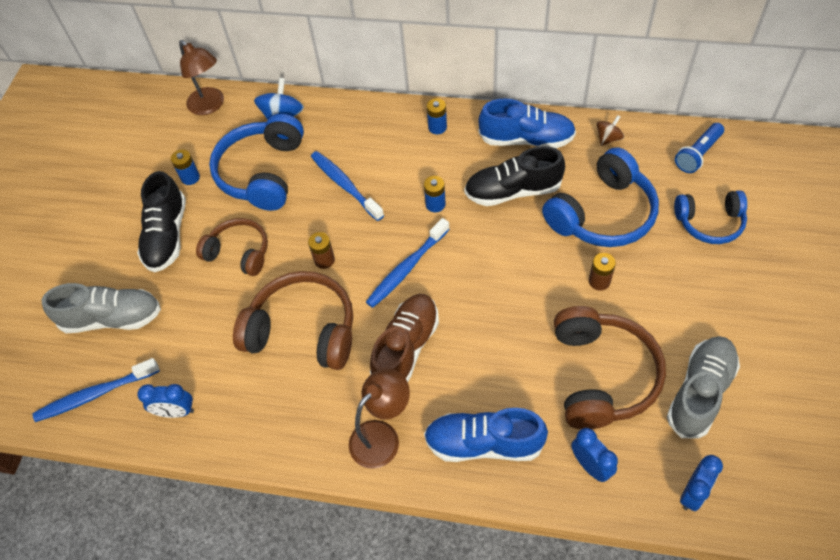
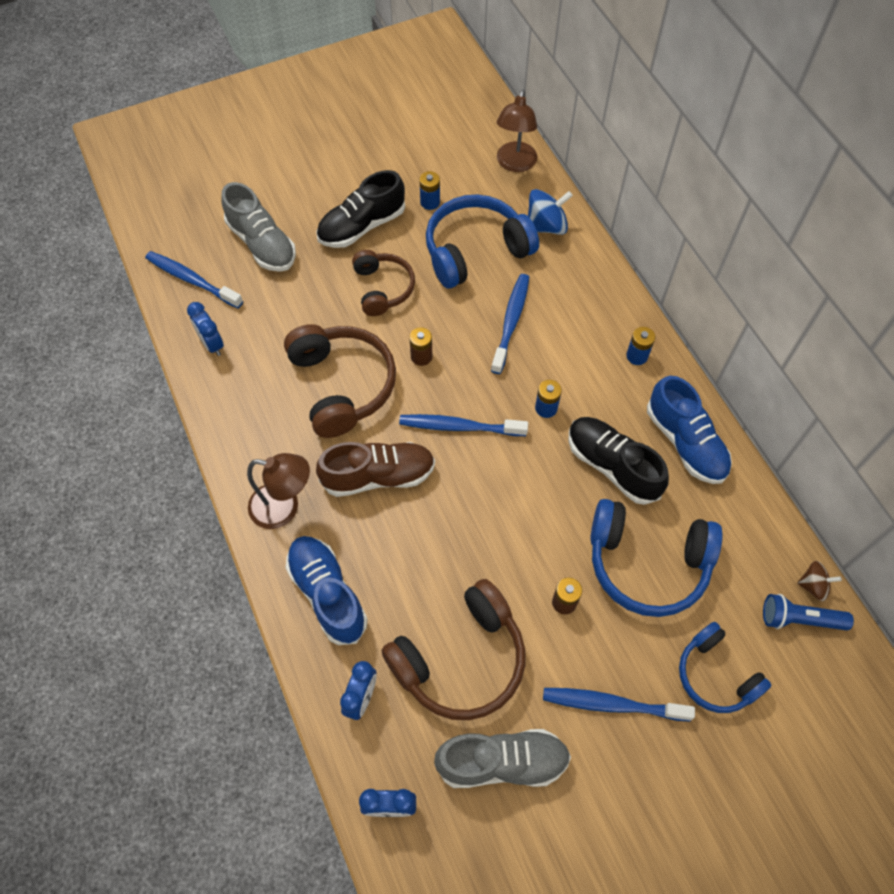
camera: 50 degrees right, 5 degrees up
(608, 138) = (748, 518): brown spinning top -> brown spinning top (813, 585)
(695, 296) = (612, 704): none -> blue toothbrush

